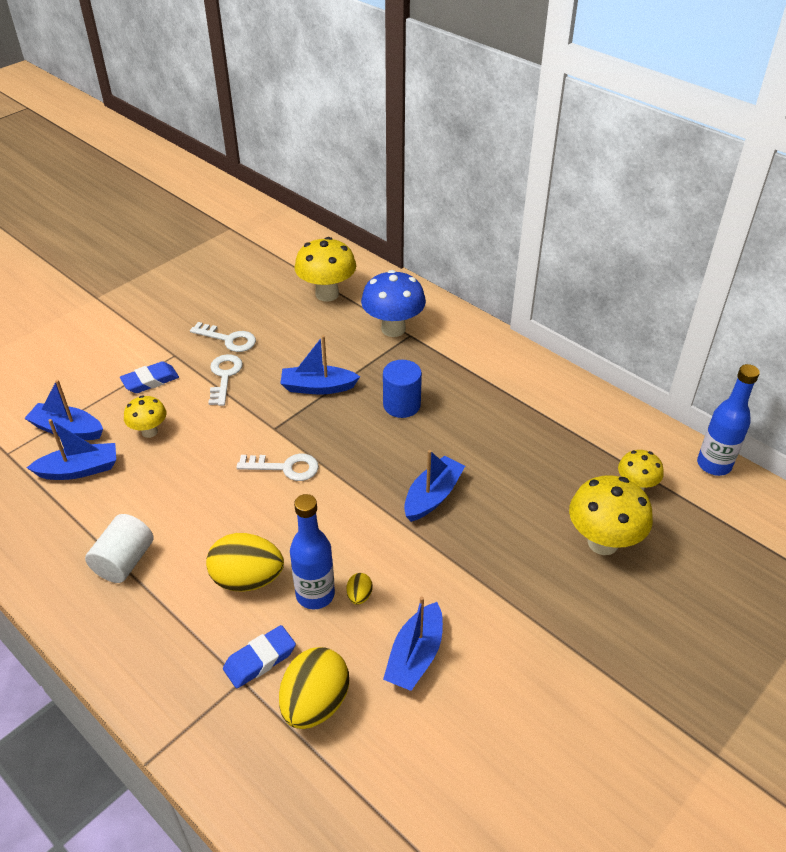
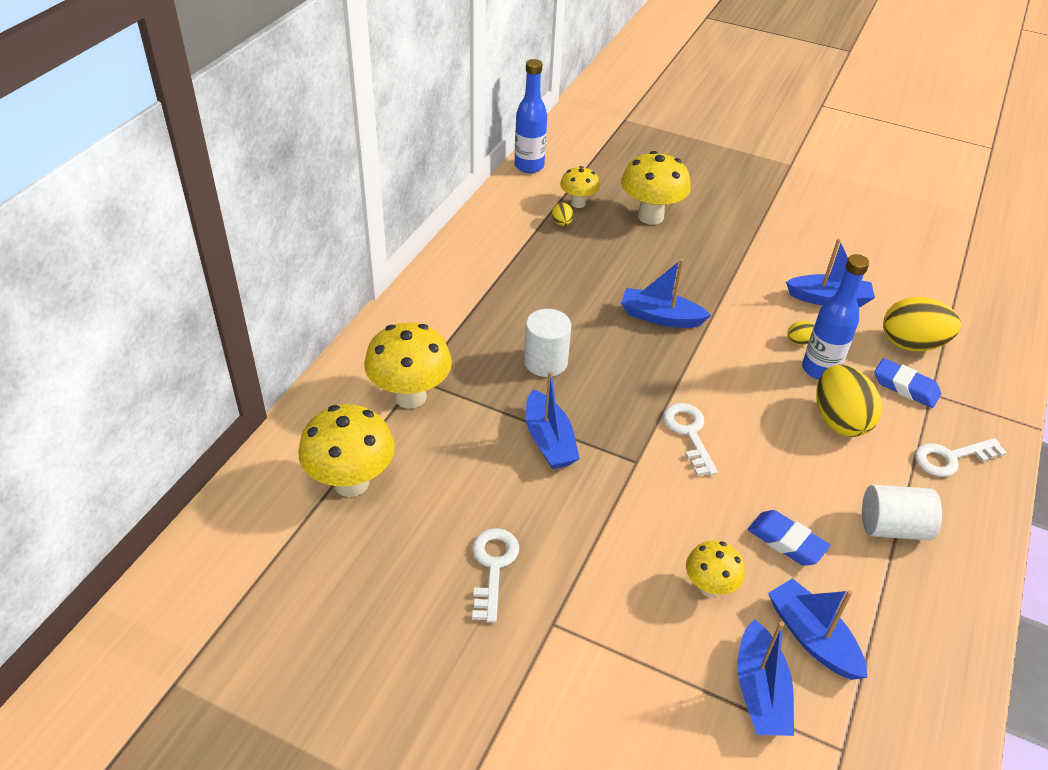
camera: 110 degrees left, 0 degrees up
(150, 381) = (619, 630): blue eraser -> blue eraser (786, 542)
(224, 376) = (571, 543): white key -> white key (951, 458)
(393, 329) = (410, 396): blue mushroom -> yellow mushroom
(401, 405) = (545, 362): blue cylinder -> white cylinder
(600, 464) = (562, 223): none -> yellow egg

